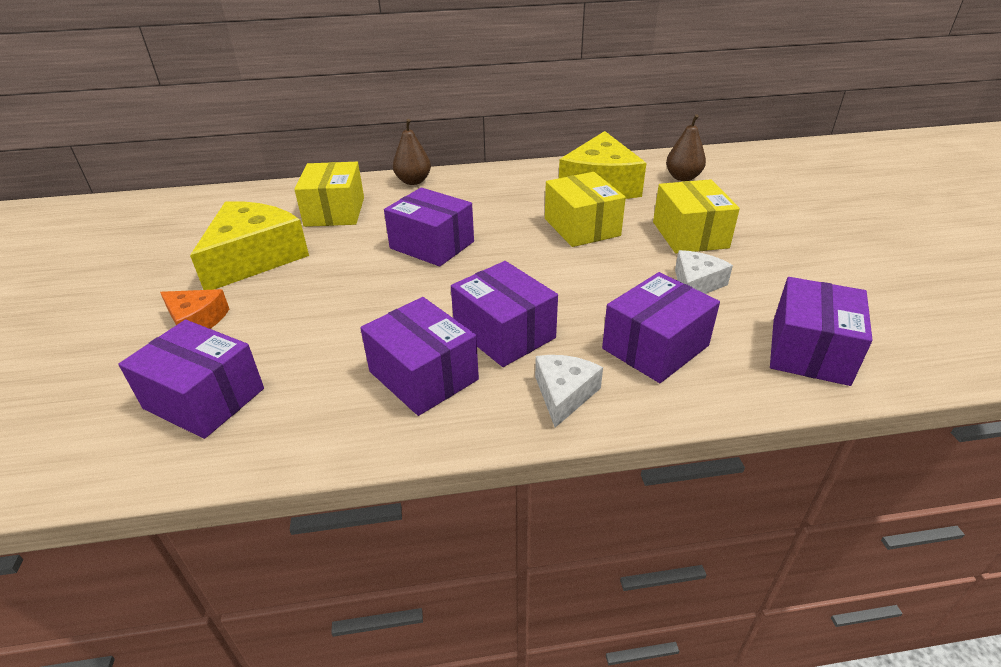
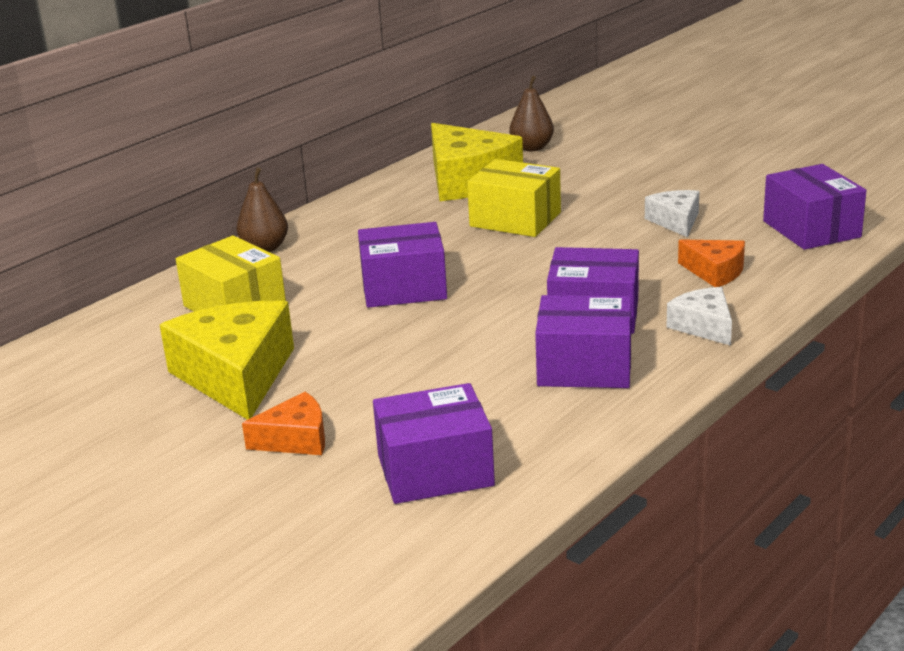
camera: 40 degrees left, 10 degrees down
(655, 347) = (715, 272): purple box -> orange cheese
(690, 235) = (614, 190): yellow box -> none

